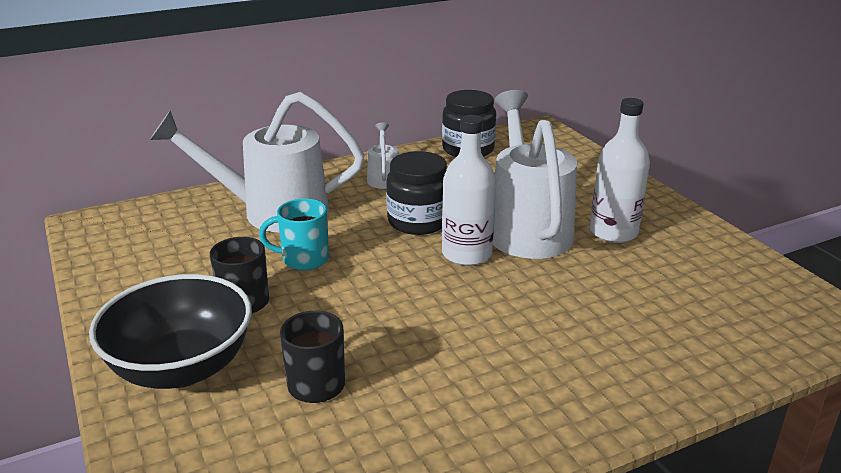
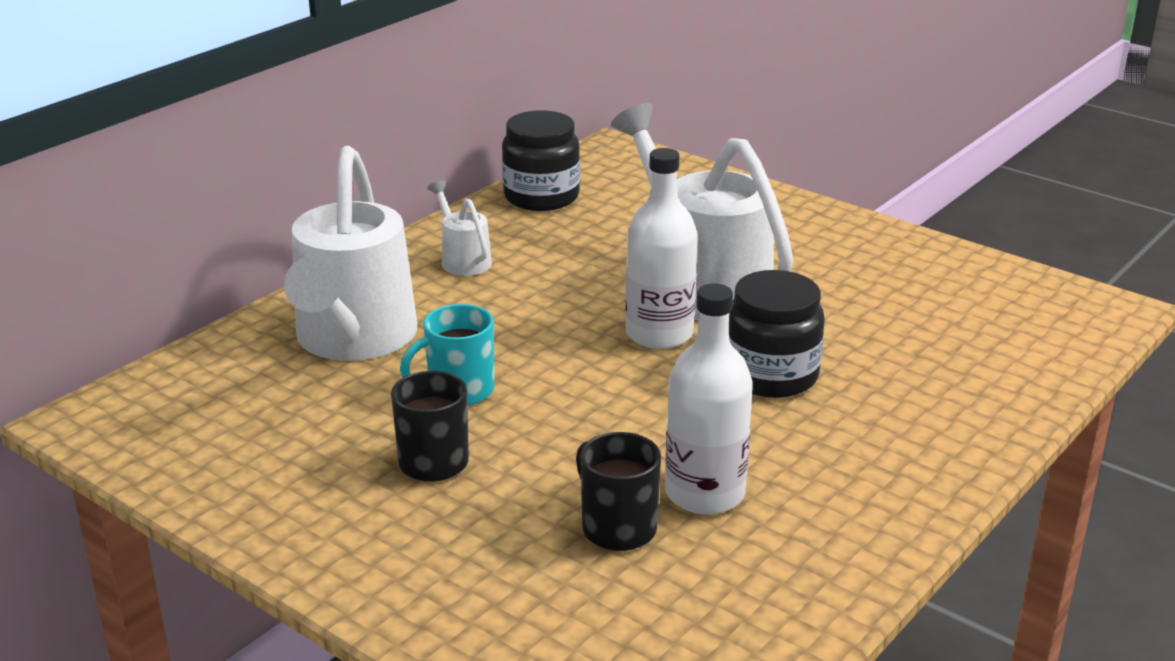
camera: 25 degrees left, 0 degrees up
(182, 367) = (433, 559): black bowl -> none
(273, 212) = (353, 340): white watering can -> white watering can turned 60 degrees counterclockwise
(418, 221) = (562, 307): black jar -> black jar (771, 375)
(613, 232) = (807, 267): white bottle -> white bottle (704, 493)

